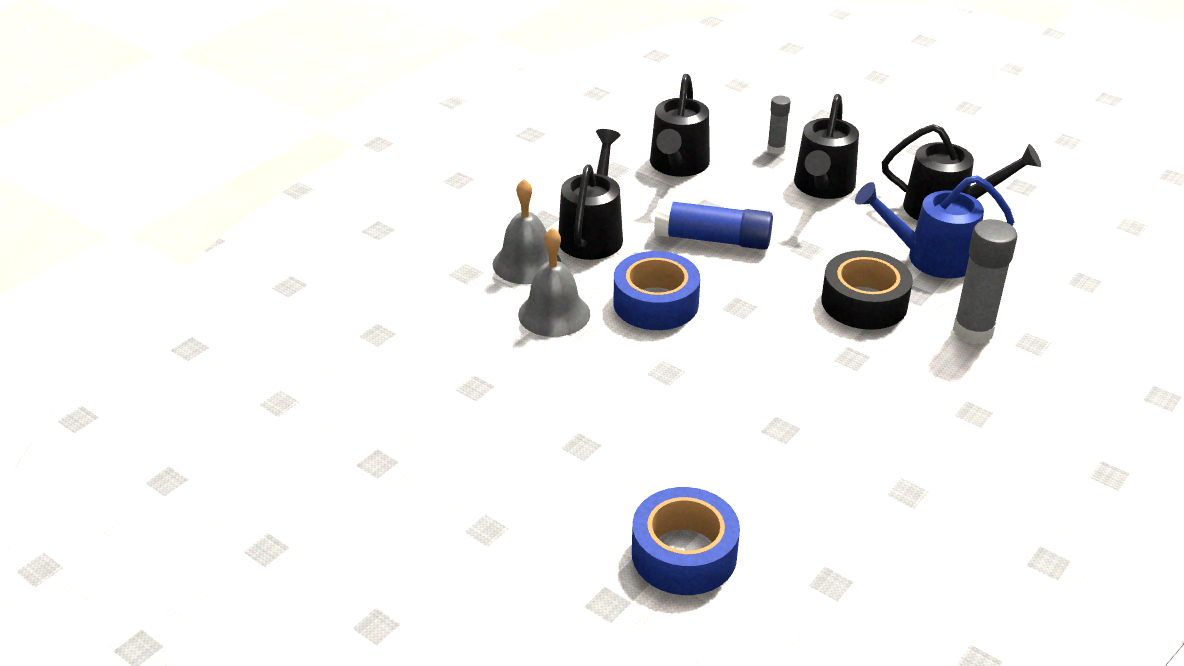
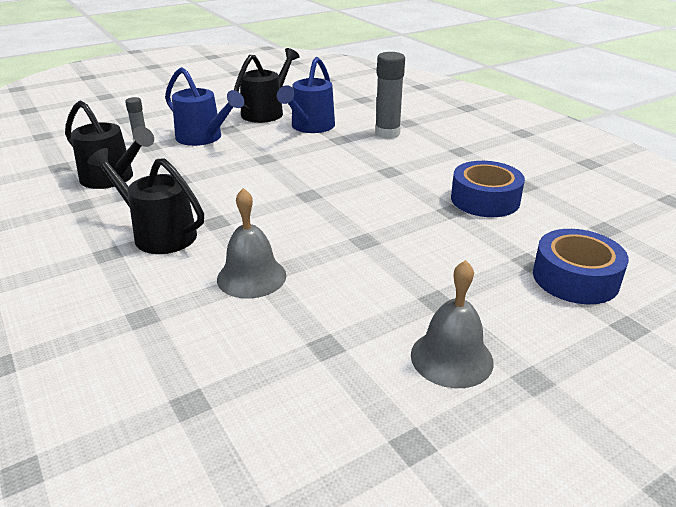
camera: 70 degrees left, 5 degrees down
(527, 263) = (164, 276): grey bell -> grey bell (451, 358)
(656, 303) = (277, 226): blue tape -> blue tape (485, 200)
(713, 239) = (221, 186): blue glue stick -> none
(822, 187) = (204, 138): black watering can -> blue watering can
(864, 302) = (337, 154): black tape -> none

